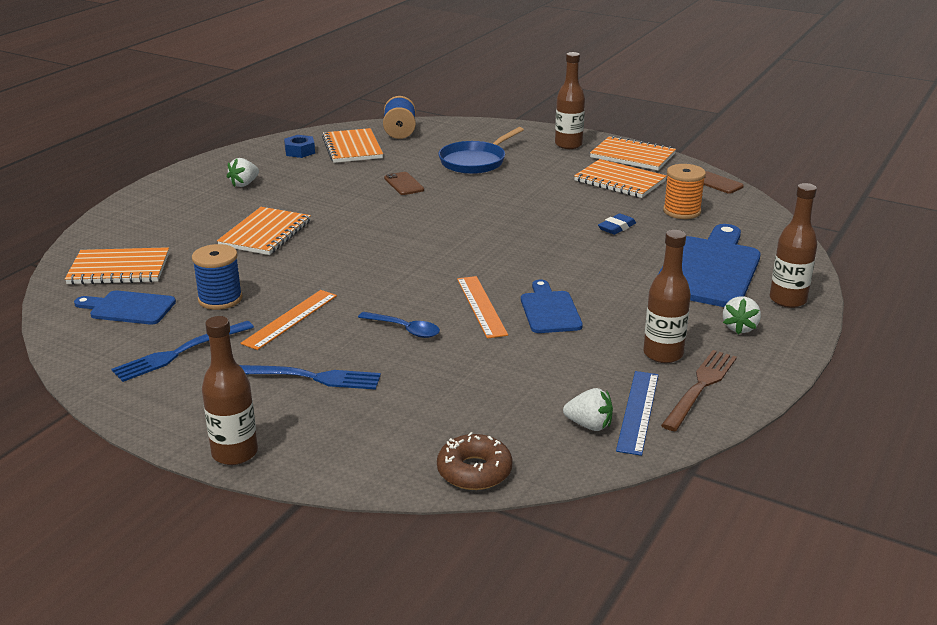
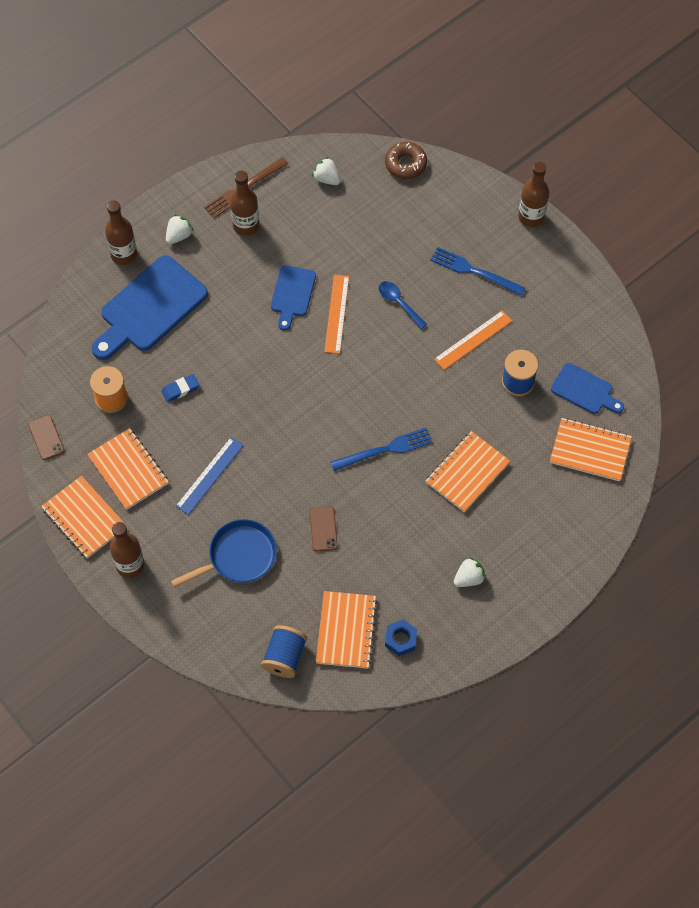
camera: 160 degrees left, 35 degrees up
(180, 352) = (552, 324): blue fork -> blue fork (385, 450)
(638, 411) = (292, 180): blue ruler -> blue ruler (209, 475)

